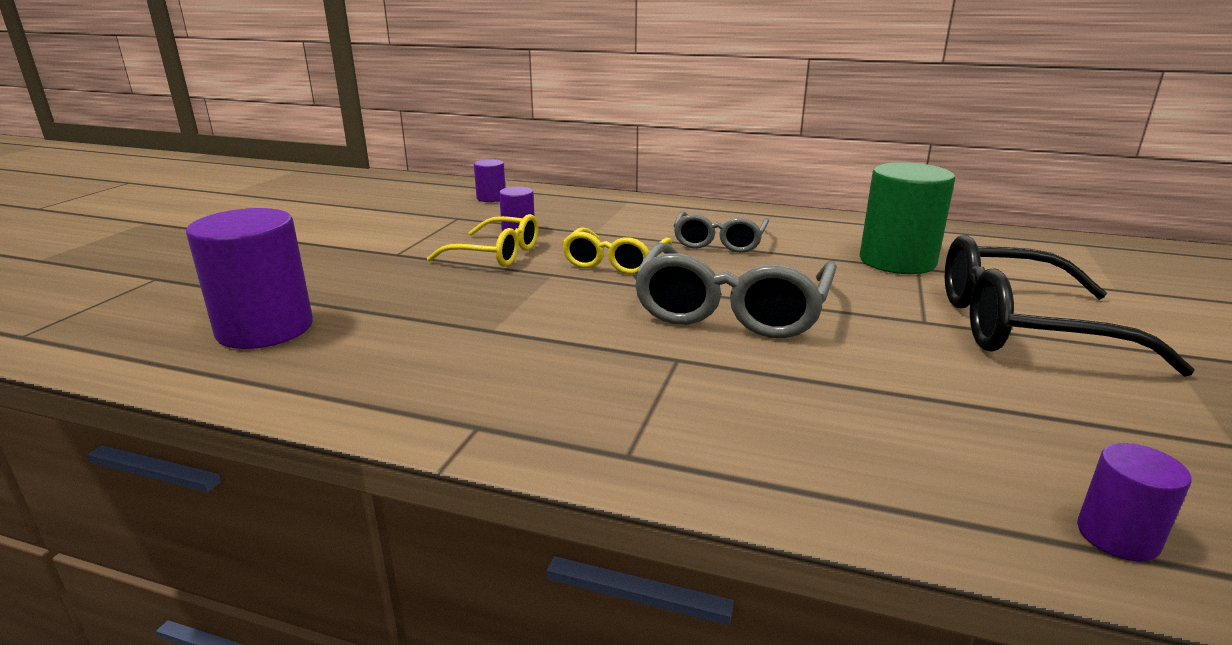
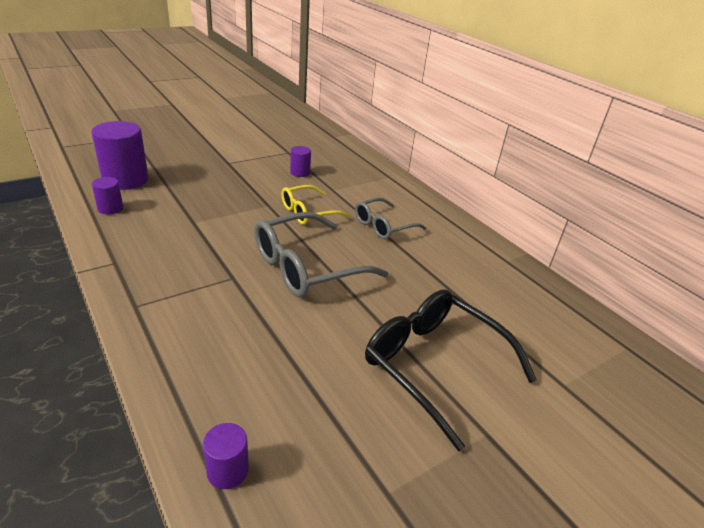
camera: 35 degrees right, 10 degrees up
(491, 198) = (325, 146): purple cylinder -> purple cylinder (110, 208)
(496, 254) = (266, 182): yellow glasses -> none
(897, 261) = (458, 289): green cylinder -> none

